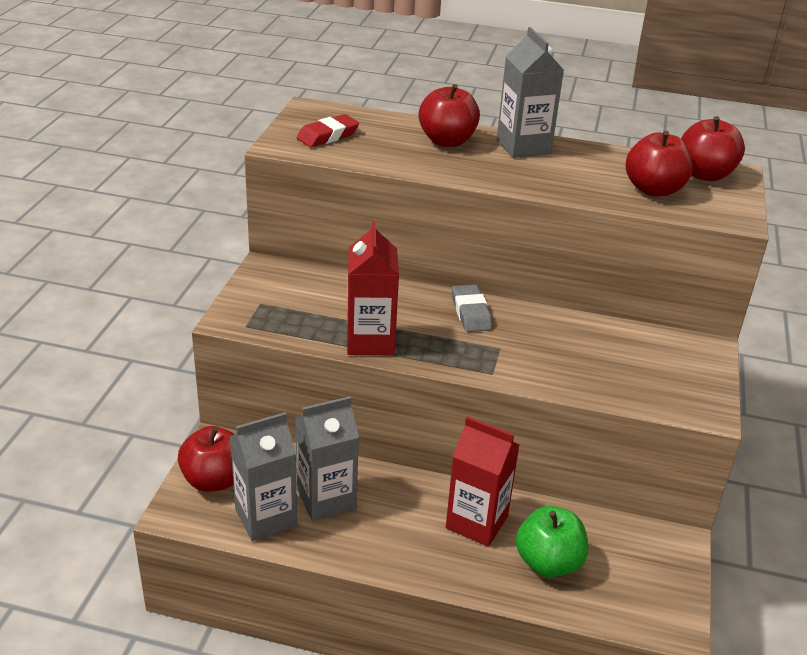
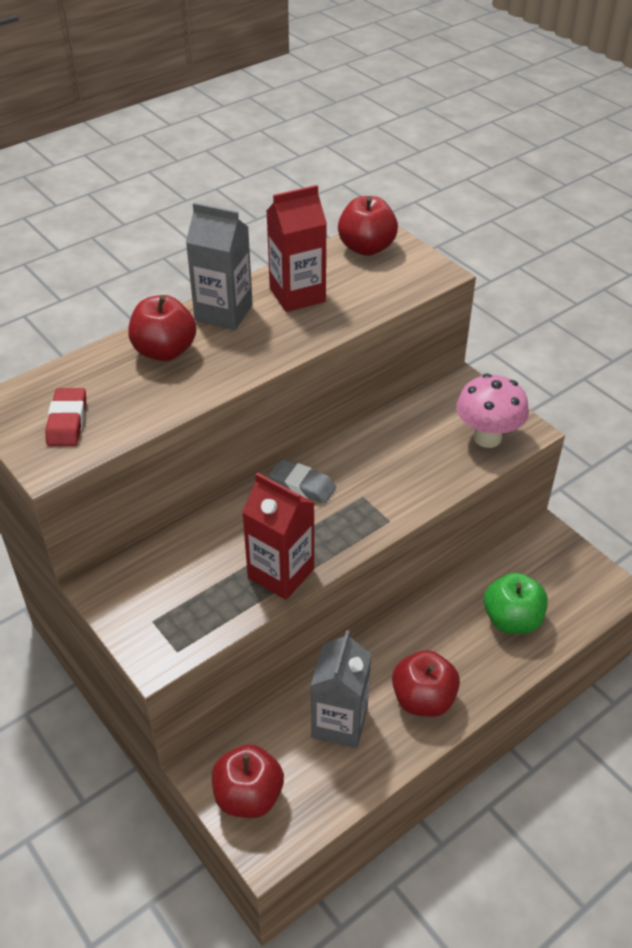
camera: 50 degrees left, 10 degrees up
(266, 517) = (326, 780): grey carton -> none
(476, 522) = (441, 636): red carton -> red carton (297, 295)
(653, 190) = (361, 286): red apple -> red apple (423, 699)
(664, 389) = (487, 437): none -> pink mushroom

